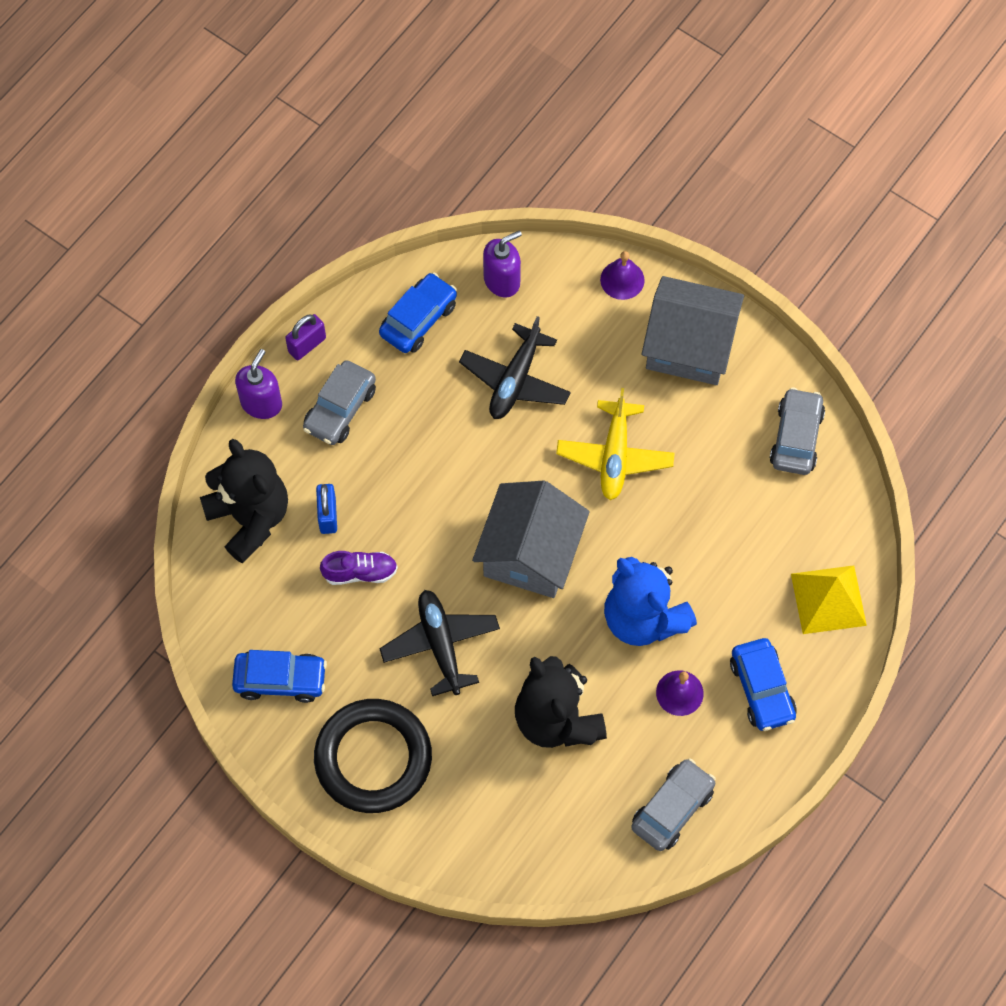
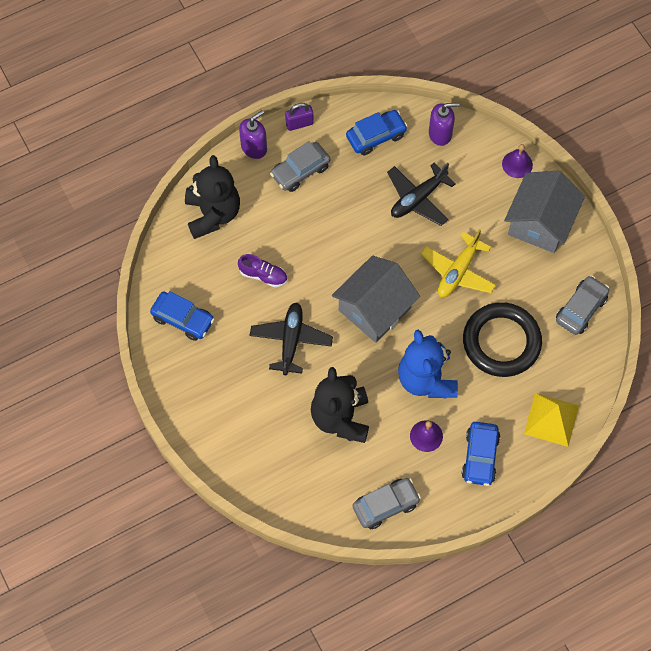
camera: 25 degrees right, 0 degrees up
(328, 515) = (261, 232): blue padlock -> none
(373, 758) = (215, 391): black ring -> black ring (501, 342)
(689, 346) = (540, 223): grey house -> grey house turned 75 degrees clockwise

